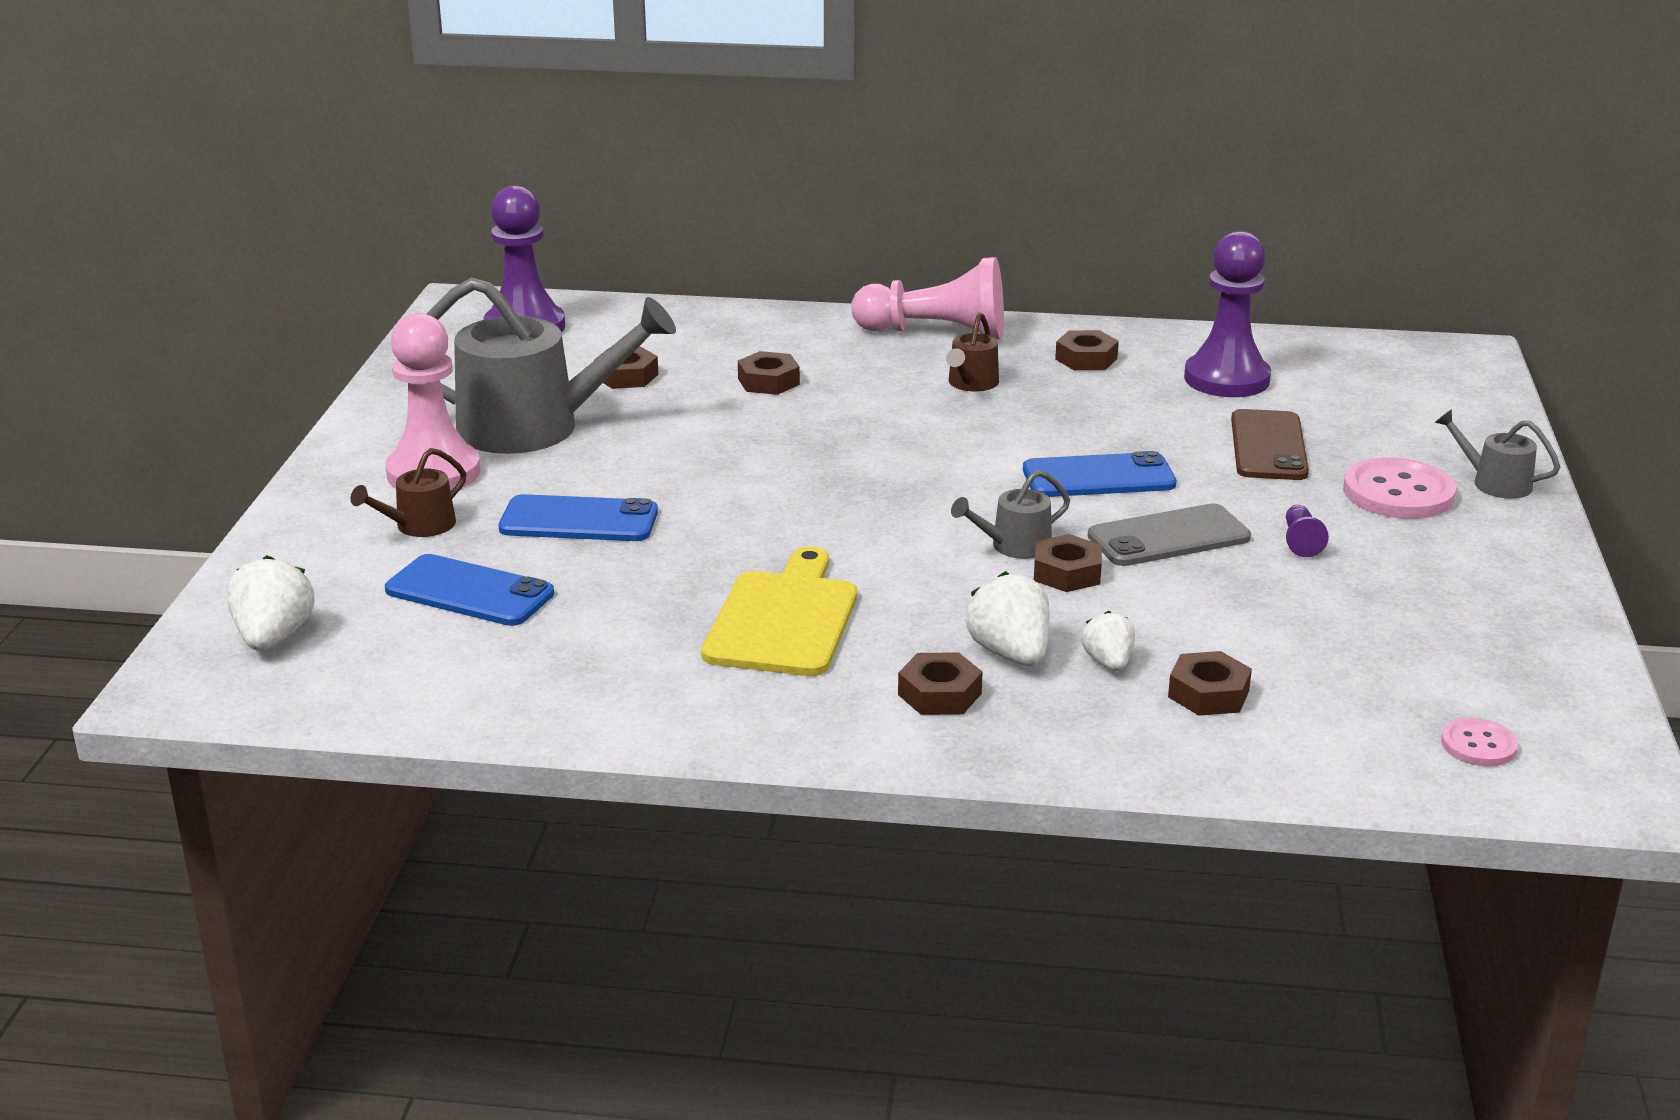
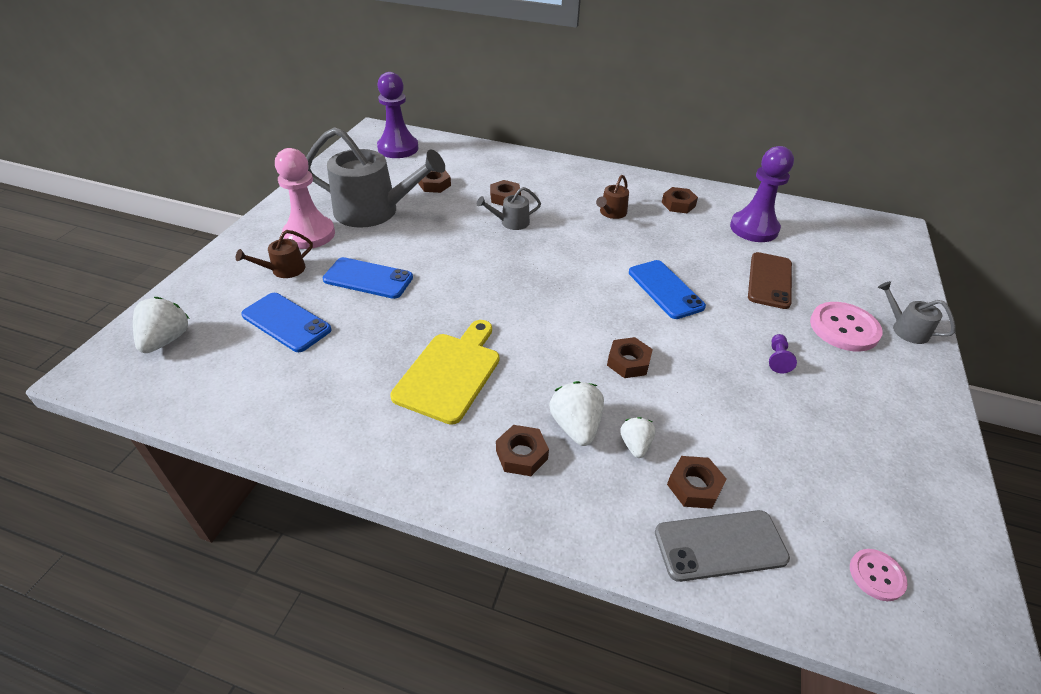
camera: 10 degrees right, 15 degrees up
(936, 333) = (602, 177): pink pawn -> none
(1014, 546) = (603, 335): grey watering can -> grey watering can (511, 222)
(1098, 477) = (665, 289): blue phone -> blue phone turned 60 degrees clockwise
(1168, 537) = (696, 342): grey phone -> grey phone (720, 545)

